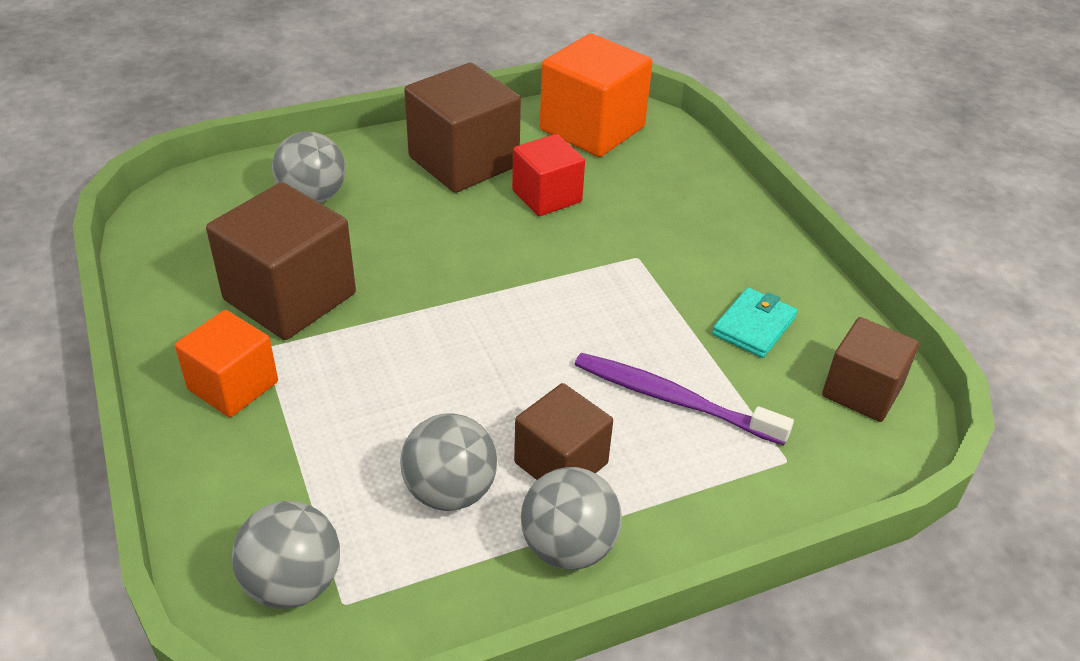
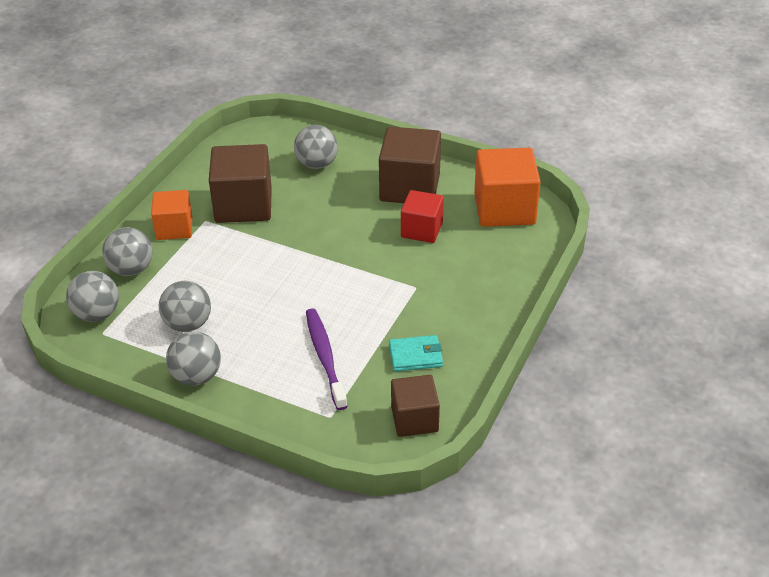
camera: 50 degrees right, 0 degrees up
(250, 483) = (131, 269): none -> grey ball
(561, 463) = (241, 346): brown cube -> none

